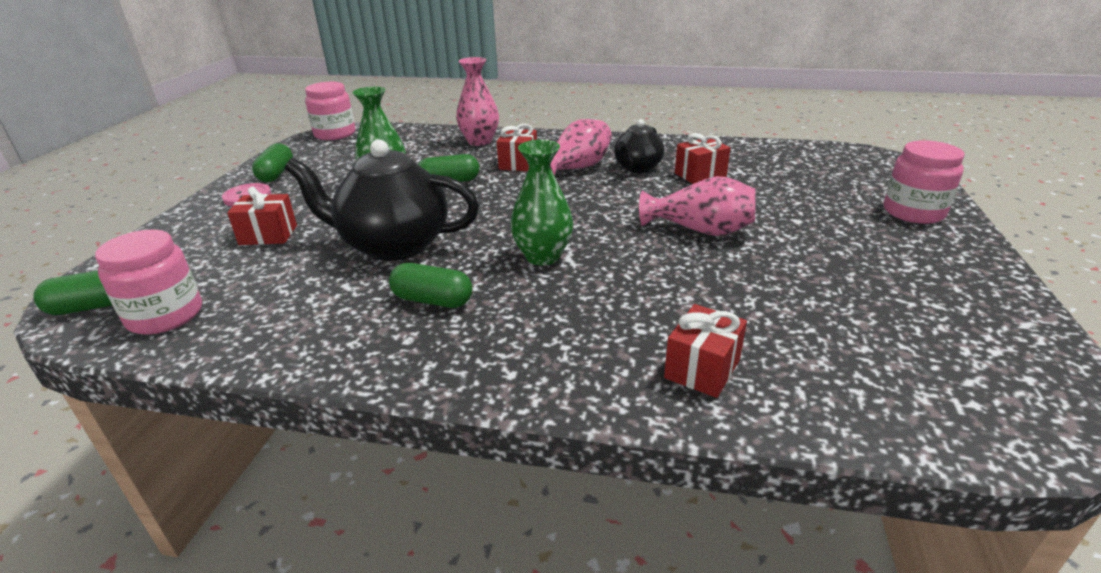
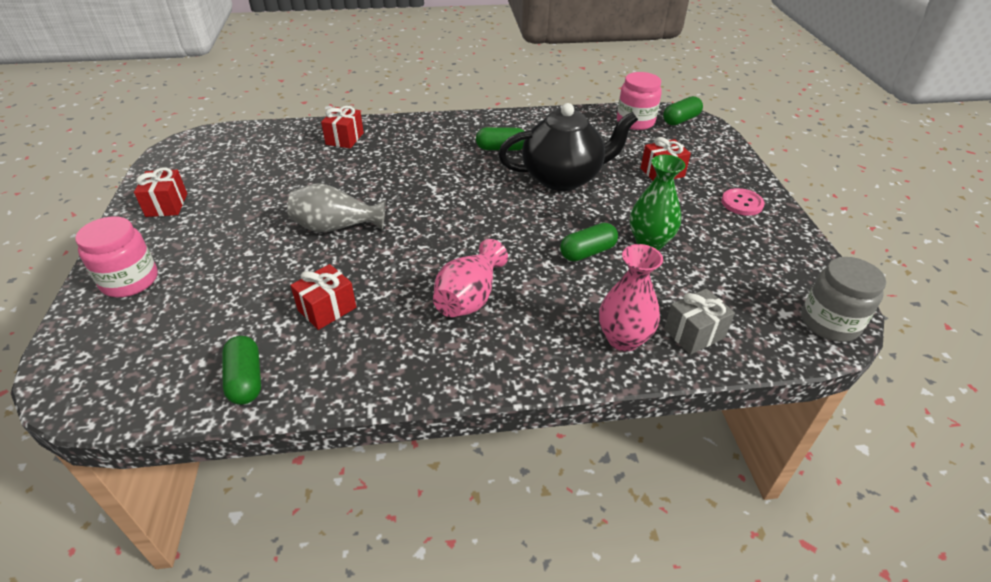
camera: 160 degrees right, 10 degrees up
(276, 174) = (768, 235): green capsule -> green capsule (245, 380)
(335, 134) = (829, 323): pink jar -> grey jar
(429, 139) = (694, 333): none -> grey gift
(518, 163) = (540, 296): red gift -> red gift (166, 205)
(543, 256) = (452, 185): green vase -> none
(637, 168) = (400, 310): black teapot -> none
(700, 230) = (336, 227): pink vase -> grey vase

